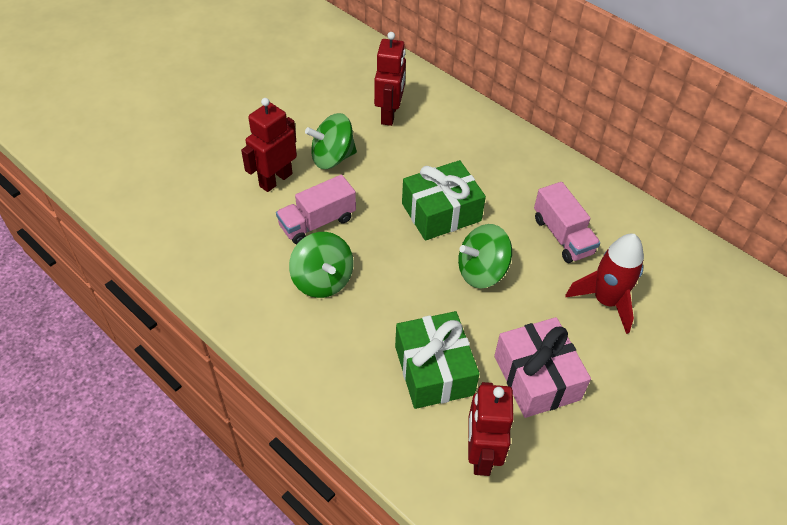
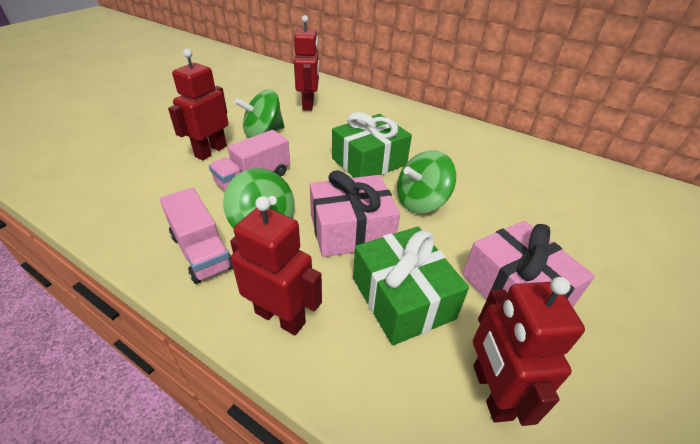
camera: 10 degrees left, 10 degrees down
(329, 372) = (280, 317): none -> red robot
(404, 296) = (351, 230): none -> pink gift
(562, 236) = (481, 169): pink truck -> pink truck (201, 251)
(606, 301) = (545, 213): red rocket -> none

